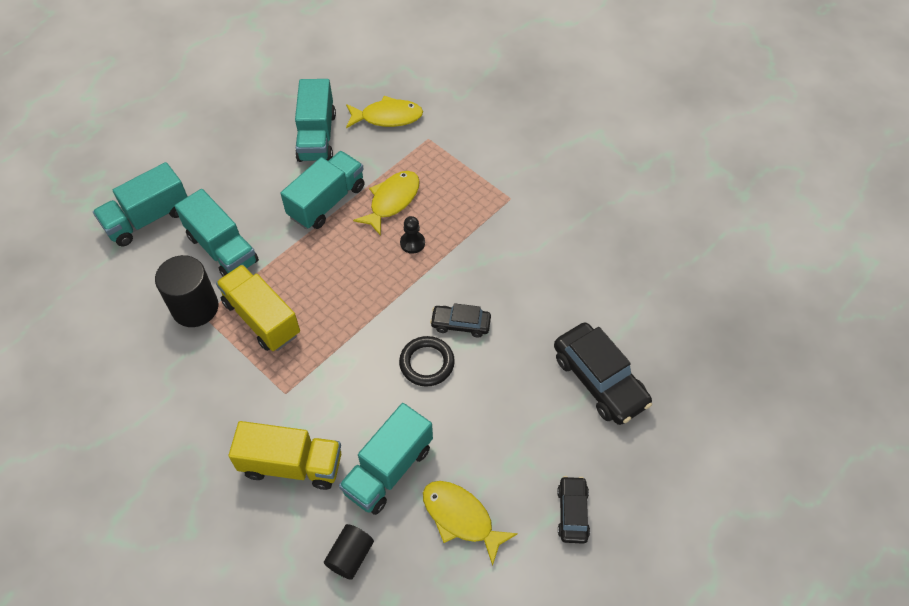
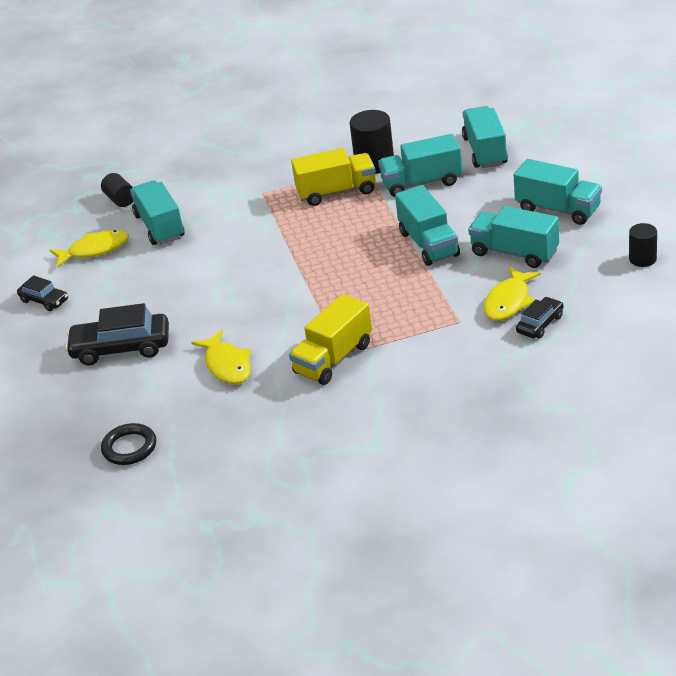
camera: 125 degrees right, 20 degrees down
(239, 129) = (558, 209): none -> turquoise truck
(292, 465) = (205, 187): yellow truck -> yellow truck (333, 359)
(295, 56) = (642, 259): none -> black cylinder
(392, 201) = (399, 281): yellow fish -> yellow fish (227, 365)
(412, 243) = (342, 282): black pawn -> none
(427, 363) = (222, 262): black ring -> black ring (129, 447)
(460, 324) = (239, 288): black car -> black car (540, 324)

